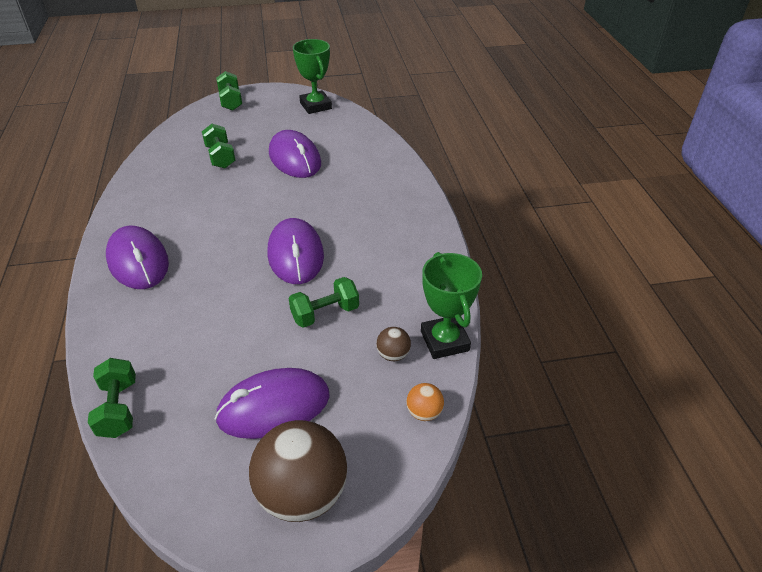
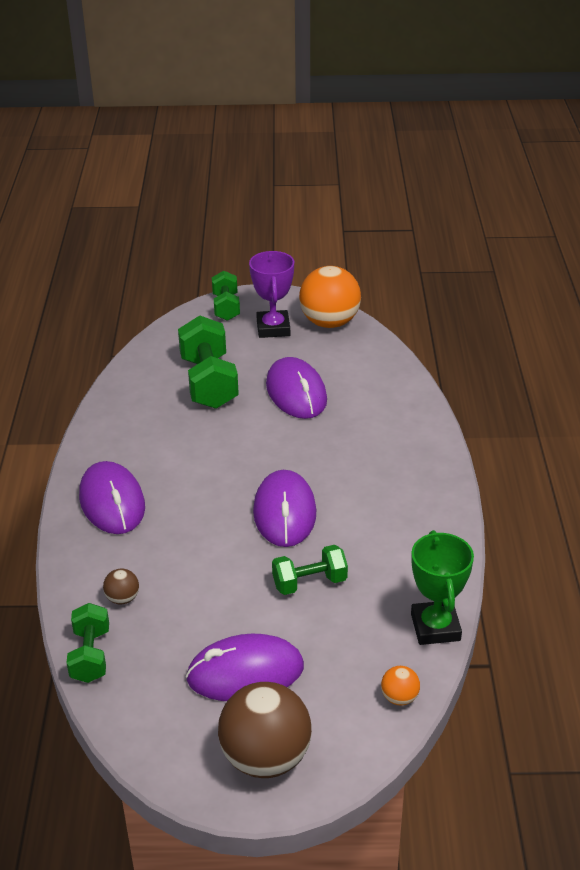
camera: 10 degrees right, 5 degrees down
(220, 157) = (209, 382): green dumbbell -> green dumbbell, size x1.68
(270, 113) = (273, 328): none -> purple trophy
(315, 106) = (329, 322): green trophy -> orange ball
(393, 355) = (376, 635): brown ball -> brown ball (122, 598)

